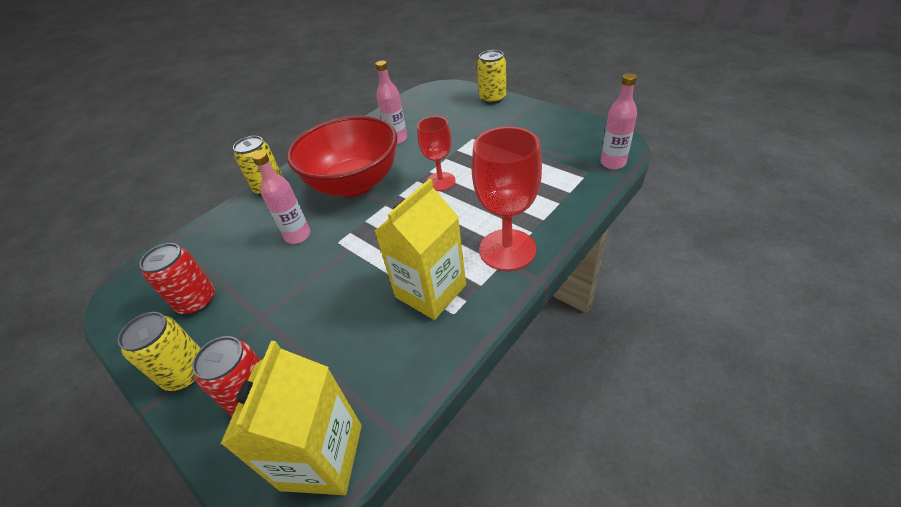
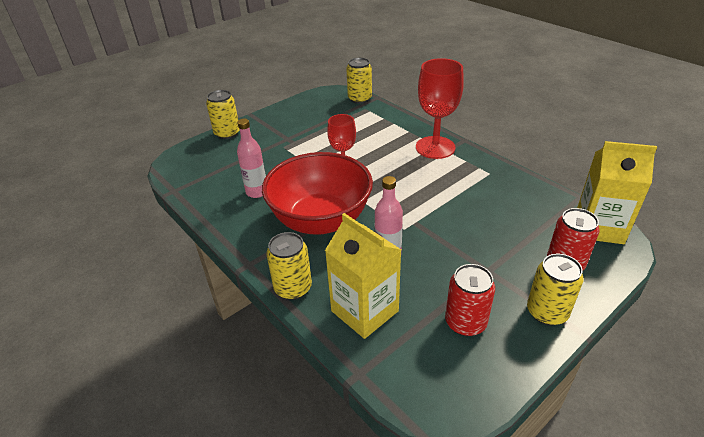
camera: 85 degrees left, 5 degrees down
(430, 291) = (469, 181): yellow carton -> yellow carton (364, 311)
(613, 163) = (359, 99): pink bottle -> yellow can

